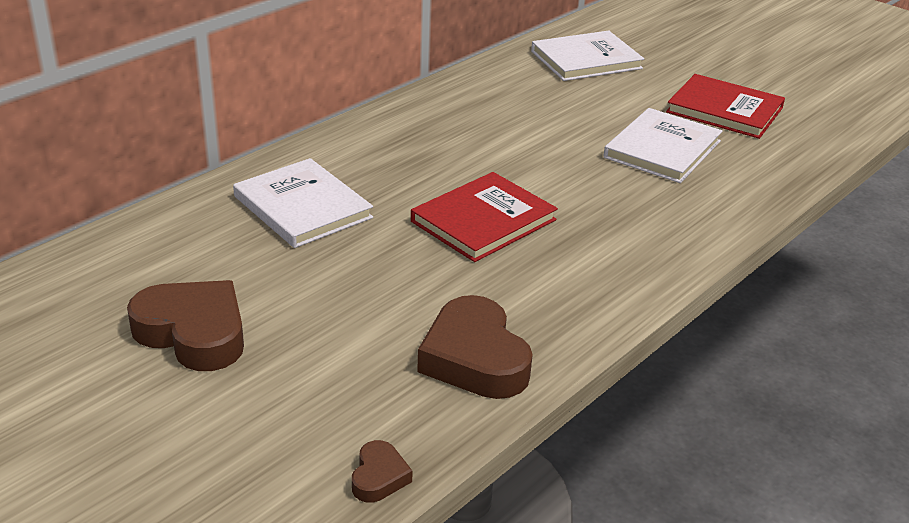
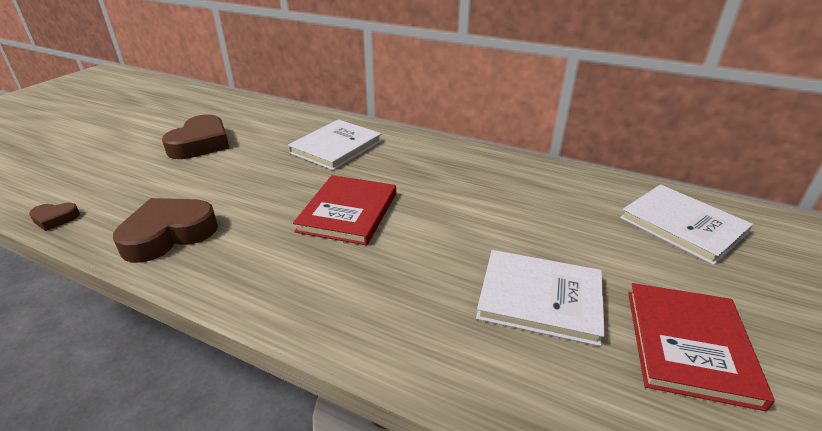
camera: 75 degrees right, 0 degrees up
(483, 221) = (348, 212): red book -> red book turned 75 degrees clockwise

